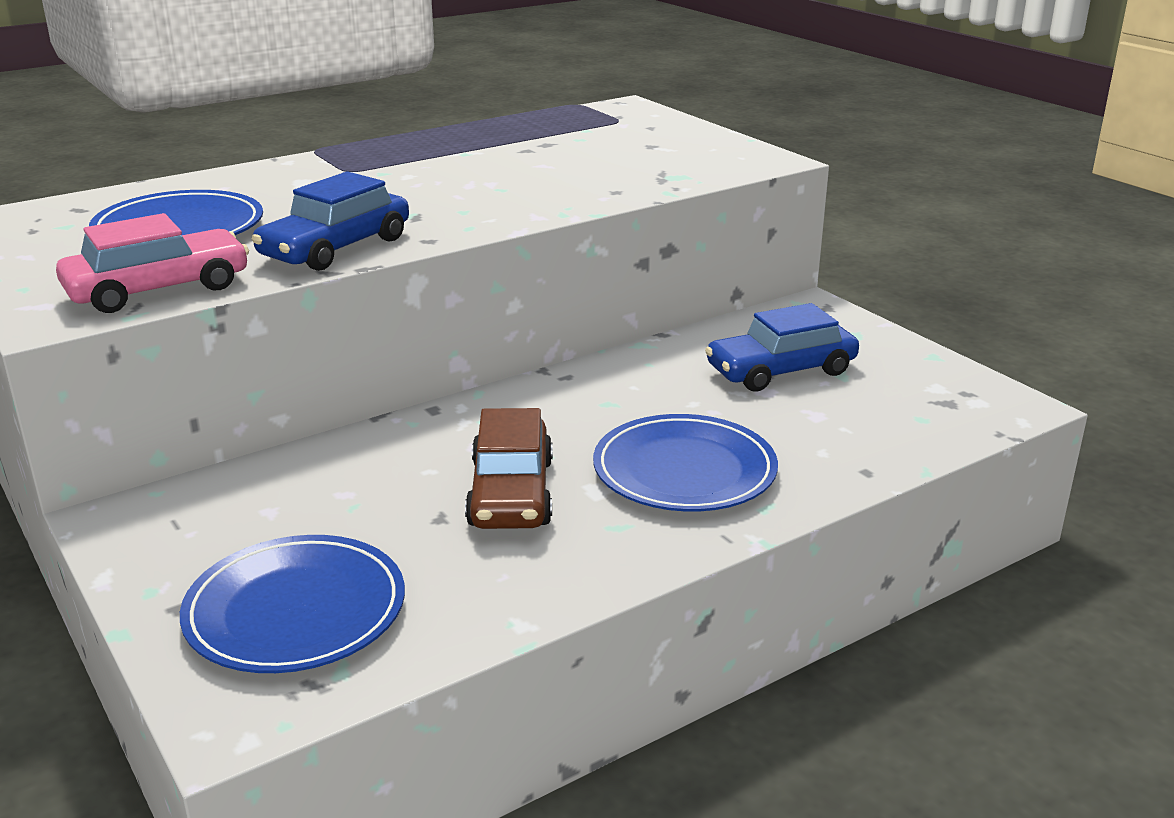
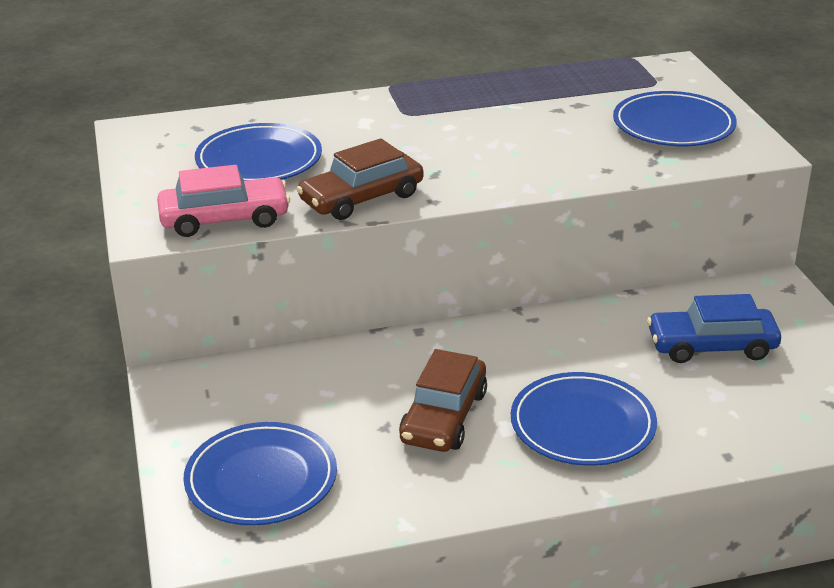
camera: 20 degrees right, 5 degrees up
(335, 248) = (361, 198): blue car -> brown car
(662, 149) = (673, 125): none -> blue plate

